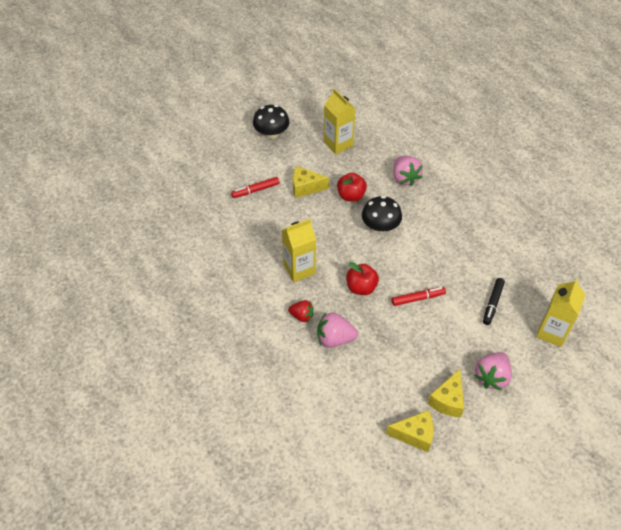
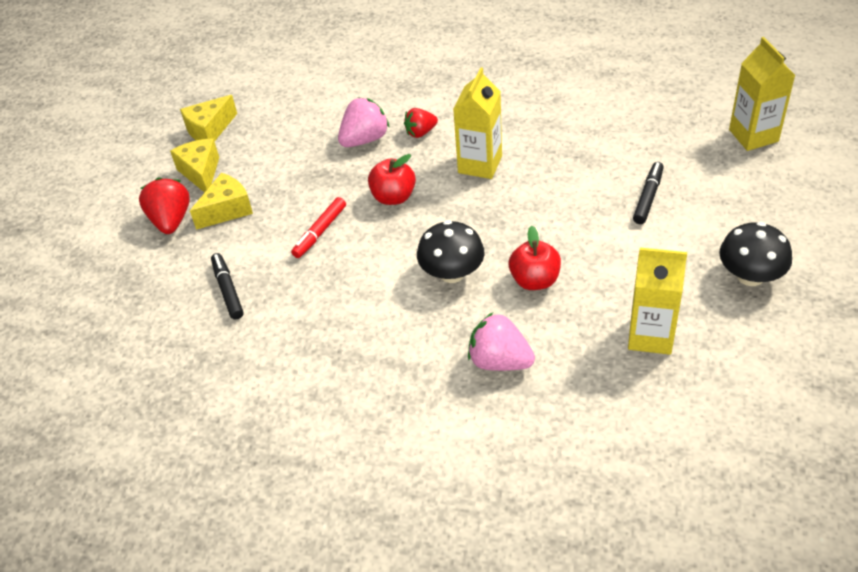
camera: 140 degrees right, 5 degrees down
(255, 190) = (648, 197): red marker -> black marker
(305, 187) = (600, 246): yellow cheese -> yellow cheese (227, 210)
(491, 377) = (171, 220): pink strawberry -> red strawberry
(552, 332) = (131, 311): yellow carton -> yellow carton (753, 135)

